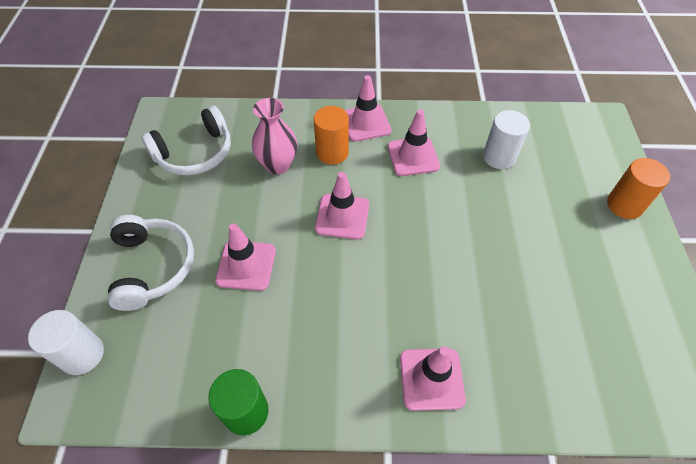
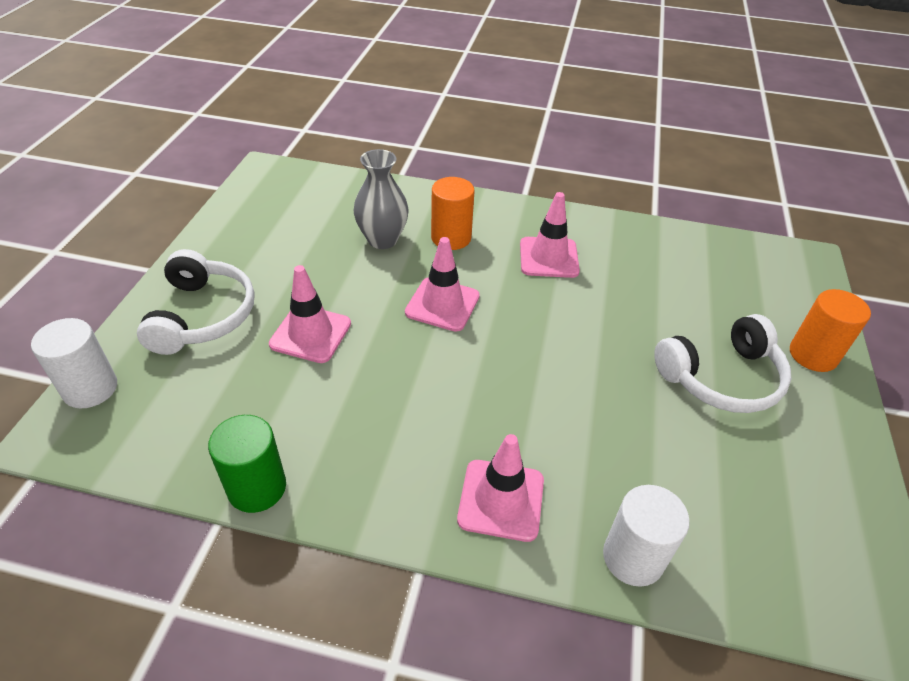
camera: 10 degrees right, 10 degrees down
(195, 153) = (291, 213): white headphones -> white headphones (722, 378)
(278, 165) = (382, 240): pink vase -> grey vase
(365, 123) = (501, 215): pink traffic cone -> none
(499, 157) = (658, 276): white cylinder -> white cylinder (633, 557)

